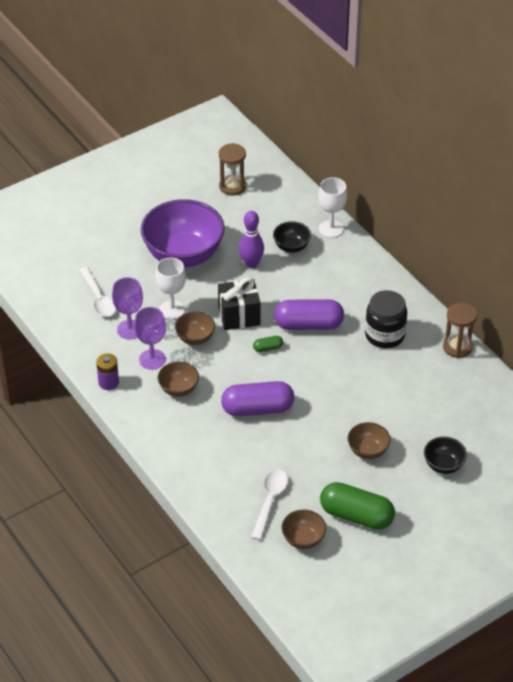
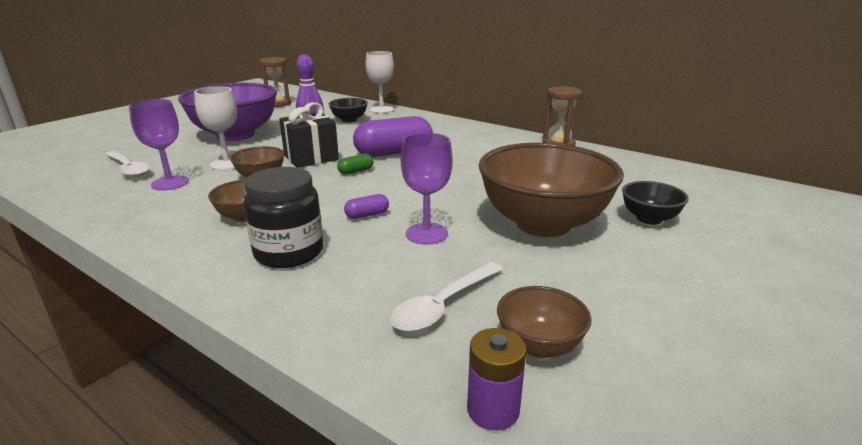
camera: 20 degrees left, 20 degrees down
(108, 382) = (132, 227): purple battery -> purple battery (493, 410)
(152, 359) = (202, 199): purple goblet -> purple goblet (426, 234)
(257, 409) = (367, 215): purple capsule -> purple capsule, size x0.44
(270, 501) = (443, 305): white spoon -> white spoon turned 135 degrees counterclockwise
(356, 516) = (595, 292): green capsule -> none
(368, 451) = (543, 224): brown bowl -> brown bowl, size x2.16
(385, 335) = (479, 148): black jar -> black jar (289, 252)

